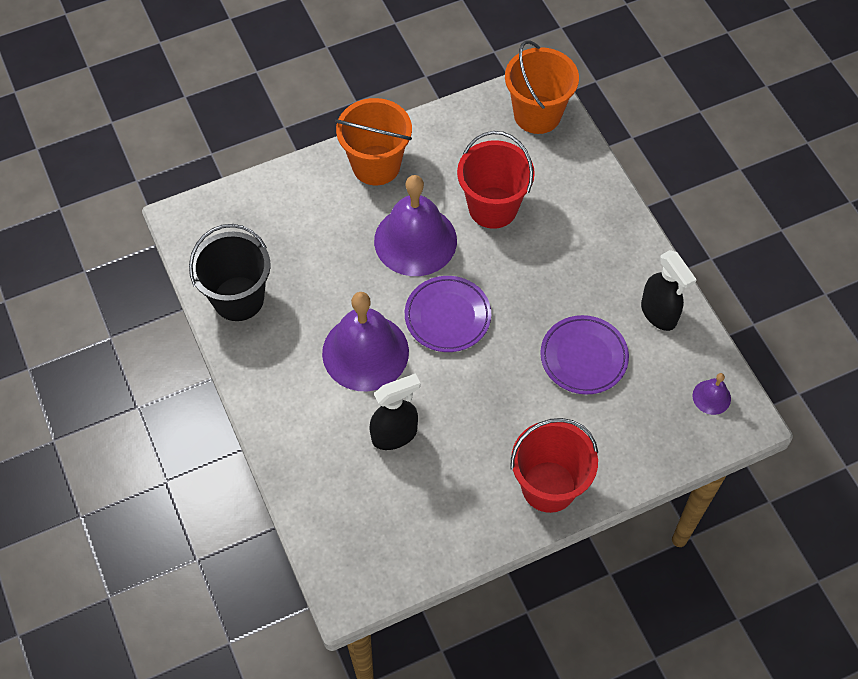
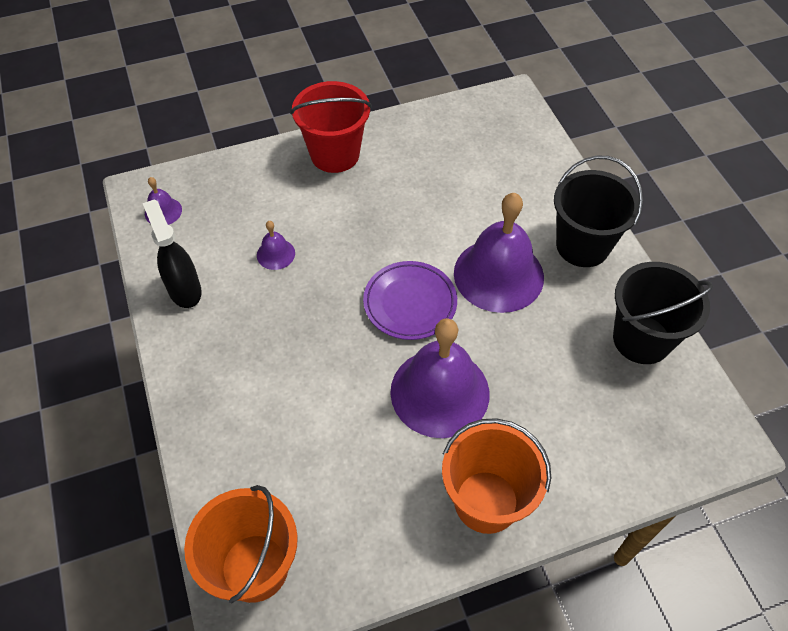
camera: 175 degrees left, 5 degrees down
(281, 390) = (582, 246): none -> black bucket
(395, 435) = (470, 201): black spray bottle -> none
(493, 207) = (341, 427): red bucket -> none
(583, 357) = (275, 254): purple plate -> purple bell

